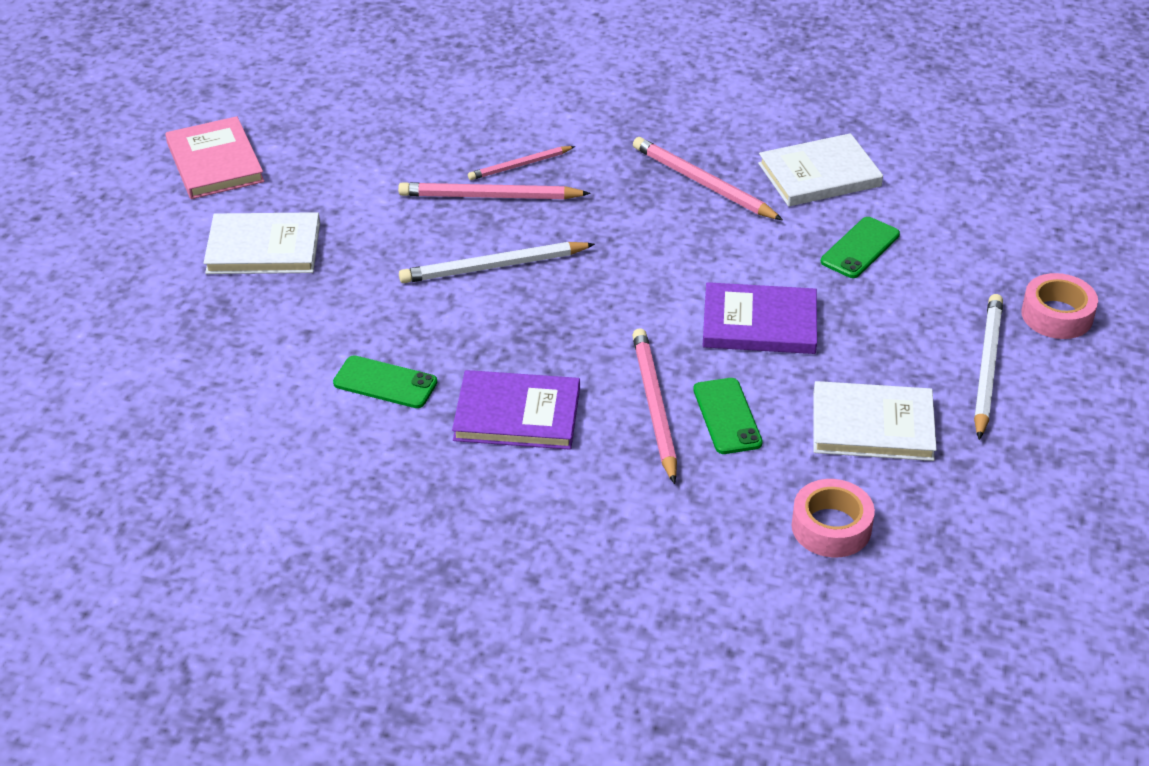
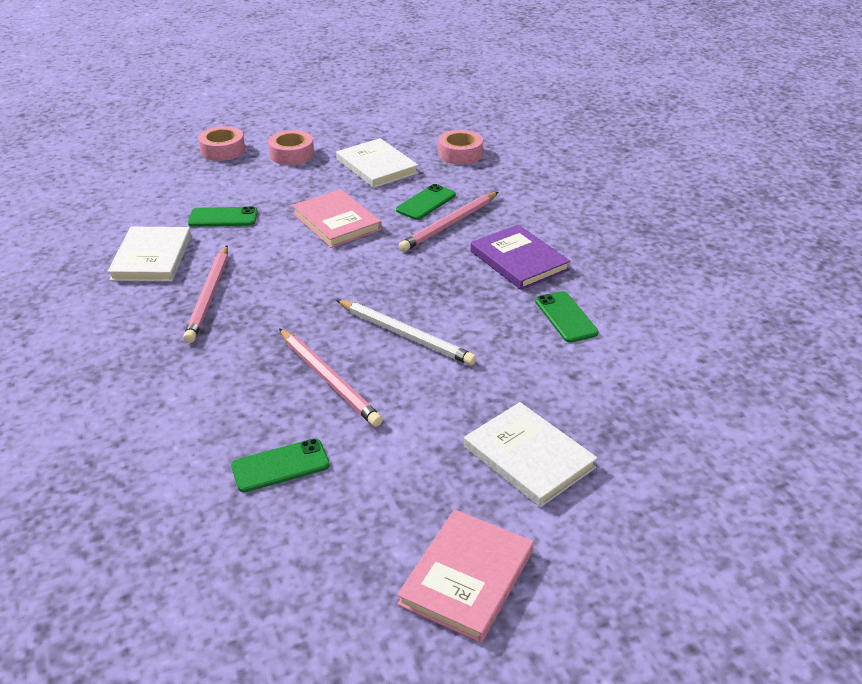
camera: 130 degrees left, 5 degrees down
(422, 133) = (280, 466): none -> green phone
(520, 165) = (272, 386): pink pencil -> none
(759, 323) = (336, 222): purple book -> pink book
(819, 175) = (152, 258): white book -> white book turned 60 degrees clockwise
(986, 368) = (292, 154): white pencil -> pink tape

